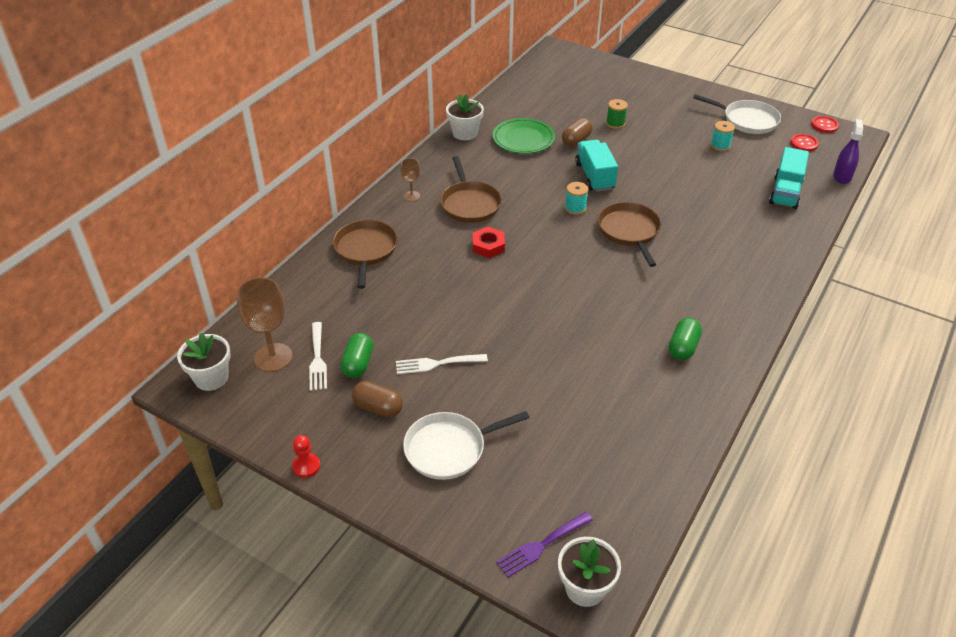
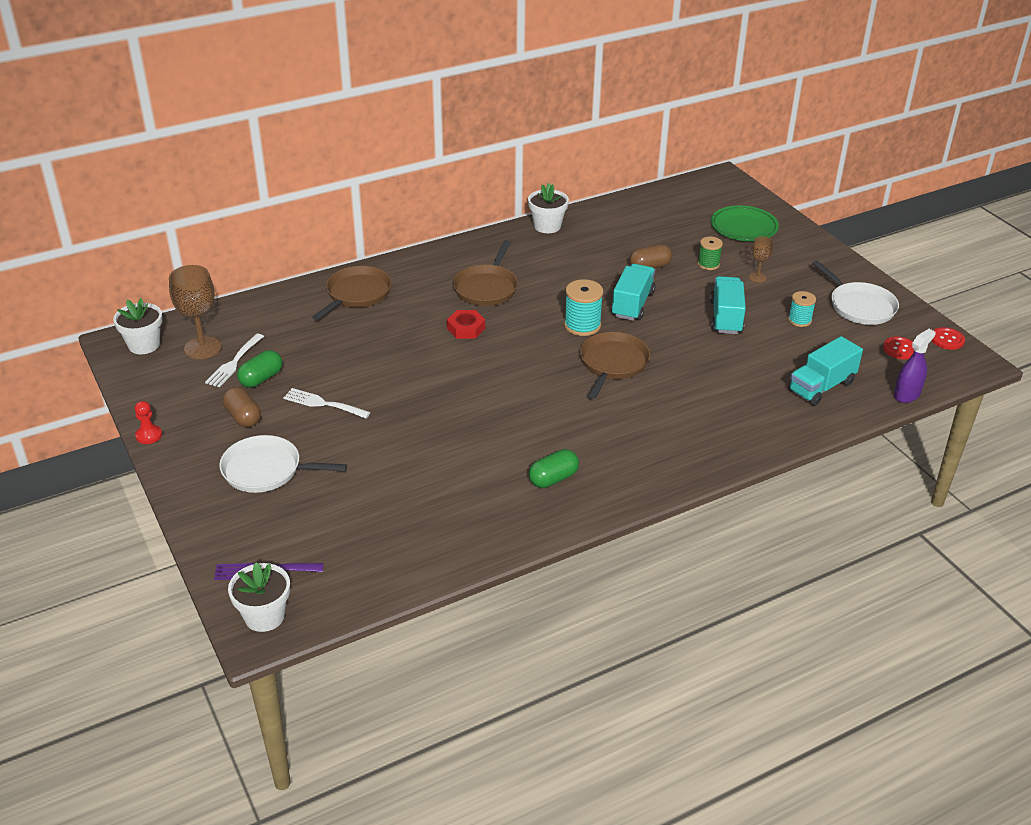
camera: 30 degrees right, 5 degrees down
(411, 196) = (442, 264): brown goblet -> brown goblet (757, 277)
(523, 139) = (598, 249): green plate -> green plate (744, 227)
(575, 208) = (582, 325): turquoise spool -> turquoise spool, size x1.56
(670, 162) = (726, 317): none -> turquoise truck

